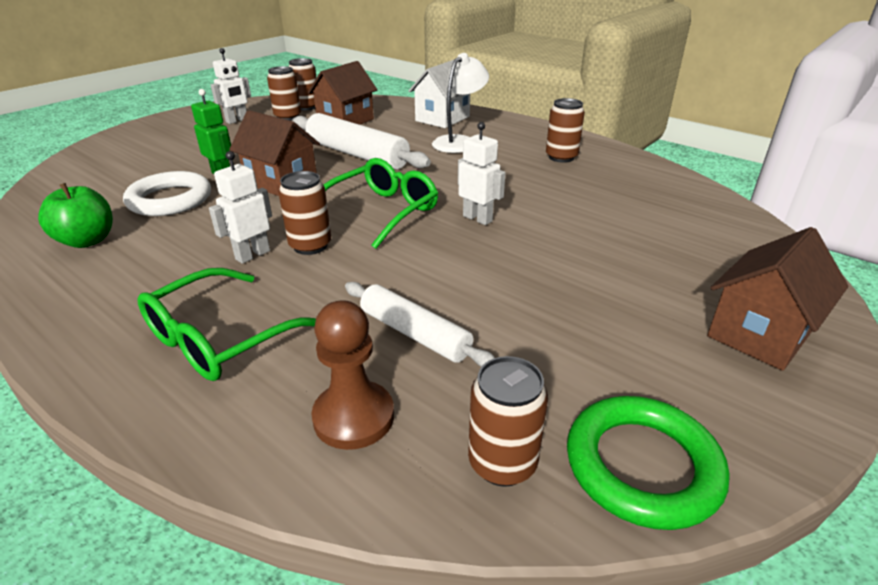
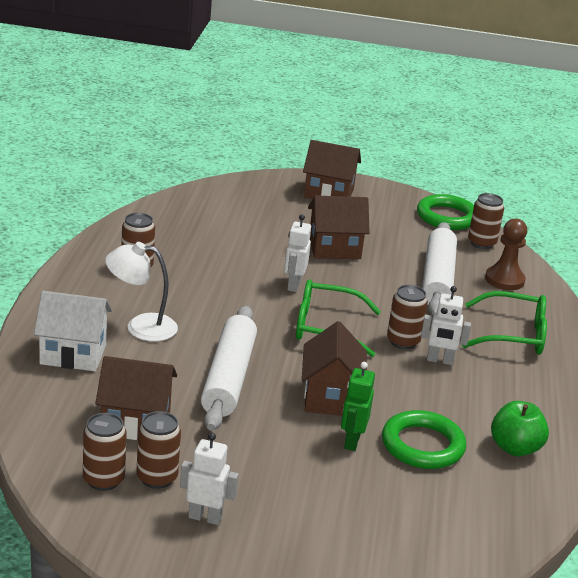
camera: 125 degrees left, 5 degrees down
(170, 200) = (422, 445): white ring -> green ring
(414, 334) = (437, 279): white rolling pin -> white rolling pin, size x1.60
(553, 273) = (334, 248): none -> brown house

